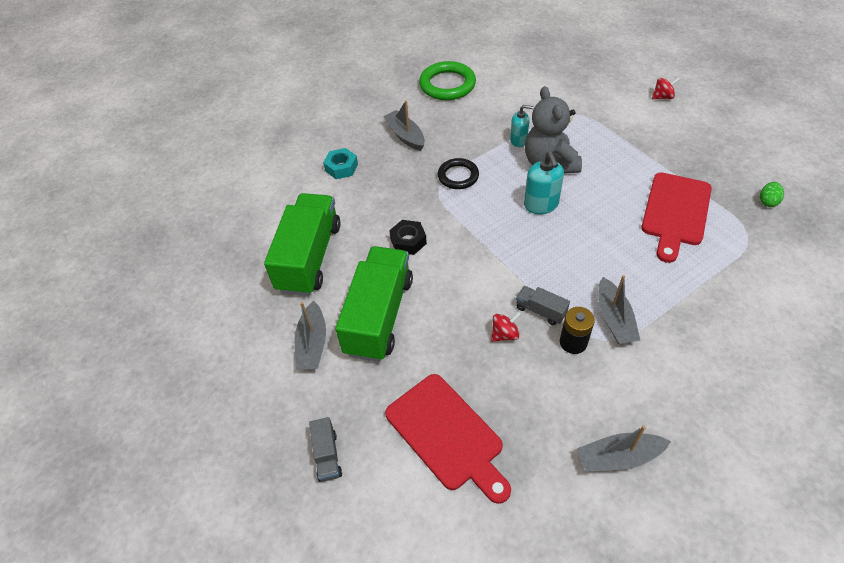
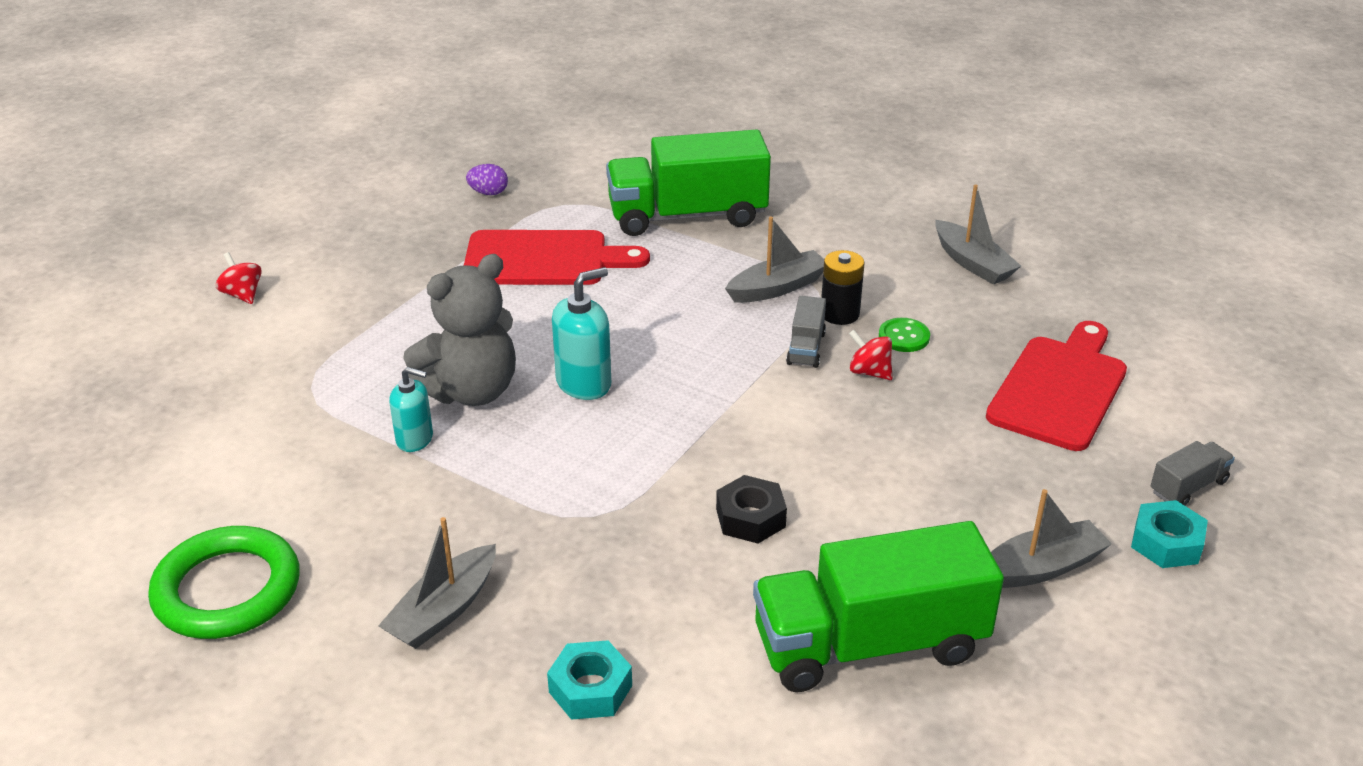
camera: 115 degrees left, 15 degrees down
(294, 414) = (1166, 543): none -> turquoise nut
(379, 316) = (930, 506): green truck -> green truck (687, 216)
(458, 176) = (548, 496): black ring -> none
(518, 141) = (415, 439): turquoise soap dispenser -> turquoise soap dispenser turned 120 degrees clockwise
(535, 368) = (904, 337): none -> green button
(767, 201) = (488, 193): green egg -> purple egg

